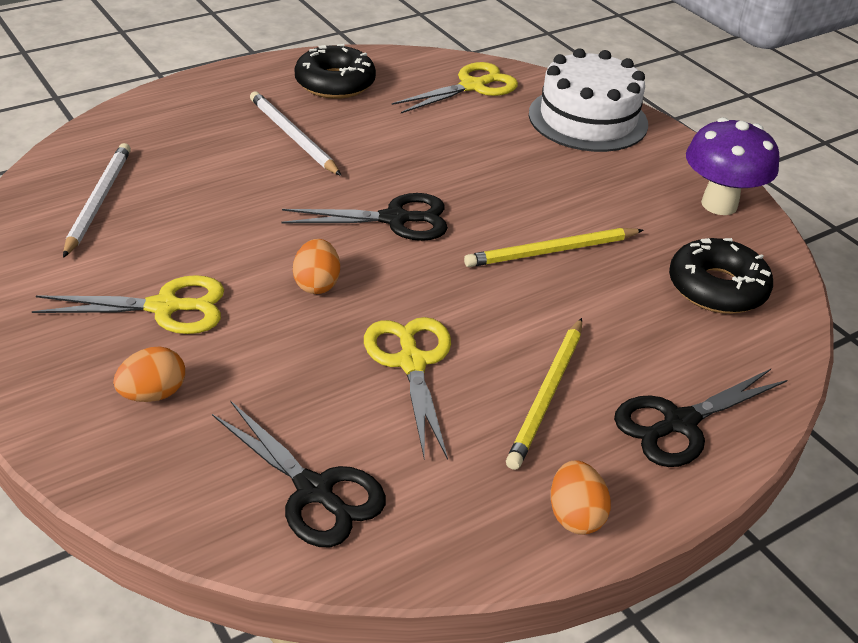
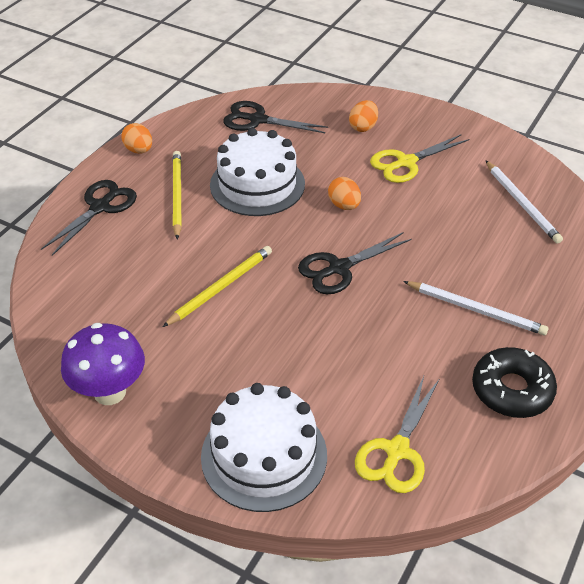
camera: 155 degrees right, 5 degrees up
(412, 363) = (257, 184): yellow scissors -> white cake
(717, 288) = (96, 305): black donut -> none

